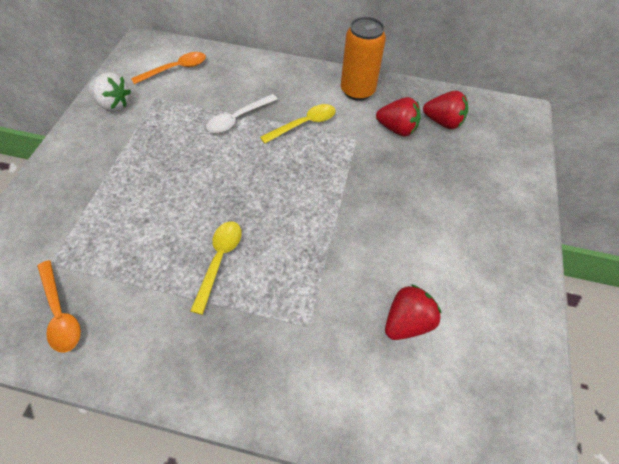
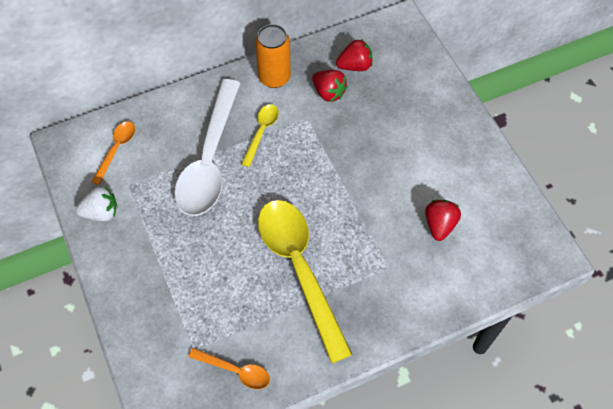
camera: 35 degrees left, 5 degrees up
(219, 260) = (299, 268): yellow spoon -> yellow spoon, size x2.19
(237, 119) = (209, 160): white spoon -> white spoon, size x2.19
(397, 129) = (328, 93): red strawberry -> red strawberry turned 60 degrees clockwise

